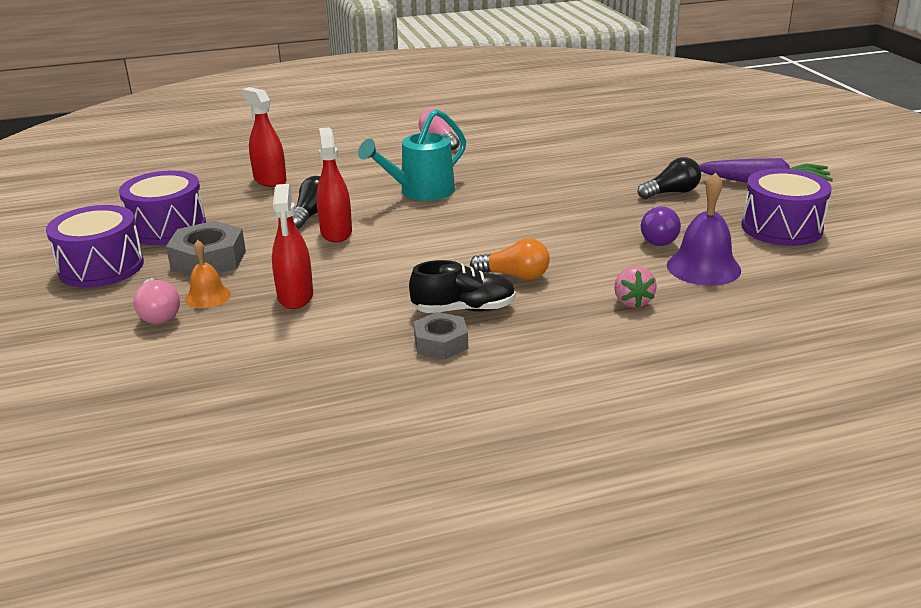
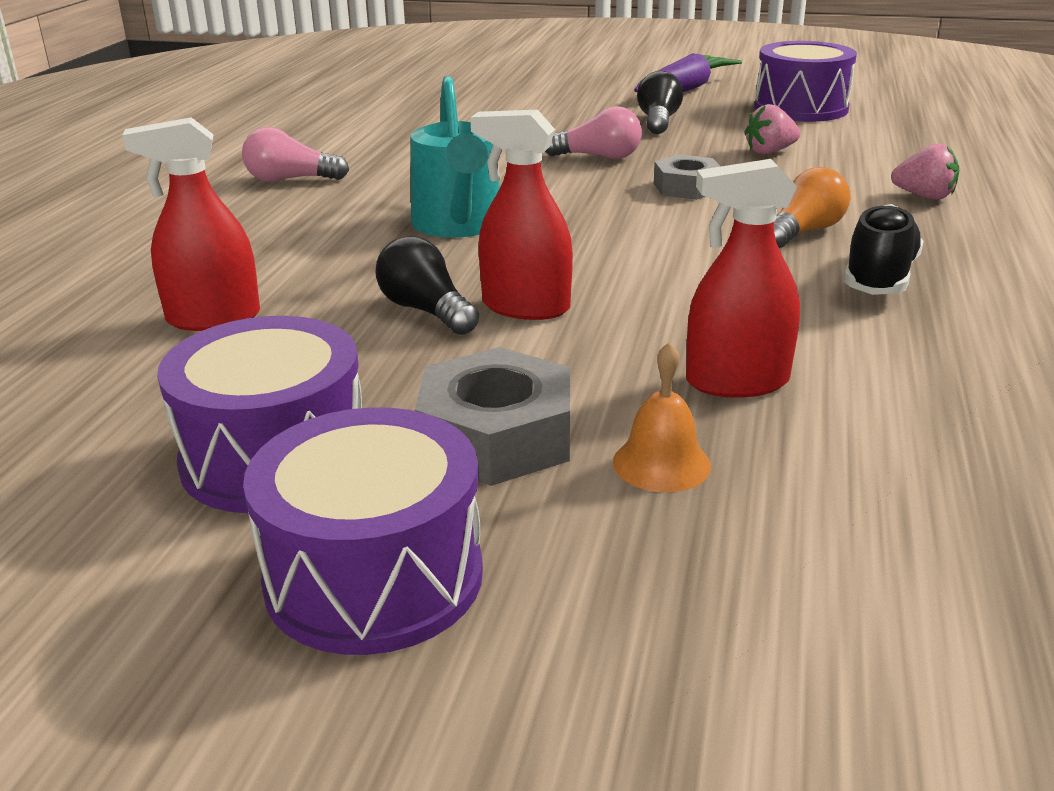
camera: 60 degrees left, 0 degrees up
(159, 314) = (691, 531): pink light bulb -> pink light bulb (598, 157)
(295, 296) = (737, 382): red spray bottle -> red spray bottle turned 150 degrees clockwise
(441, 343) = (971, 311): grey nut -> grey nut (687, 187)
(657, 237) = (769, 152): purple light bulb -> pink strawberry
(703, 267) = (865, 153): purple bell -> none

